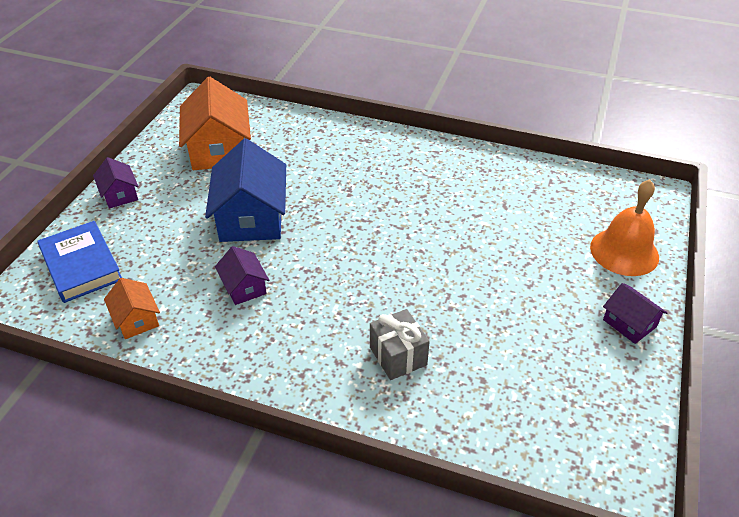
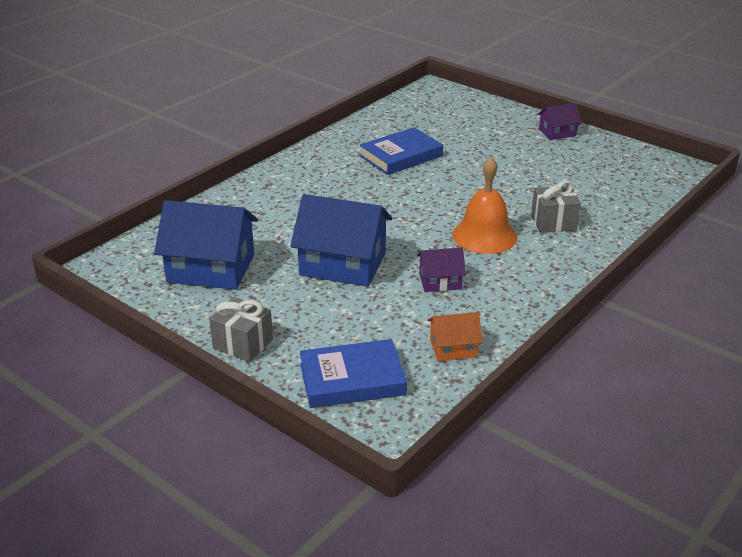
camera: 70 degrees left, 10 degrees down
(120, 194) = (243, 344): purple house -> grey gift
(219, 149) = (211, 268): orange house -> blue house
(473, 206) = (401, 156): none -> blue book
(624, 251) = (488, 115): orange bell -> orange bell (484, 236)

